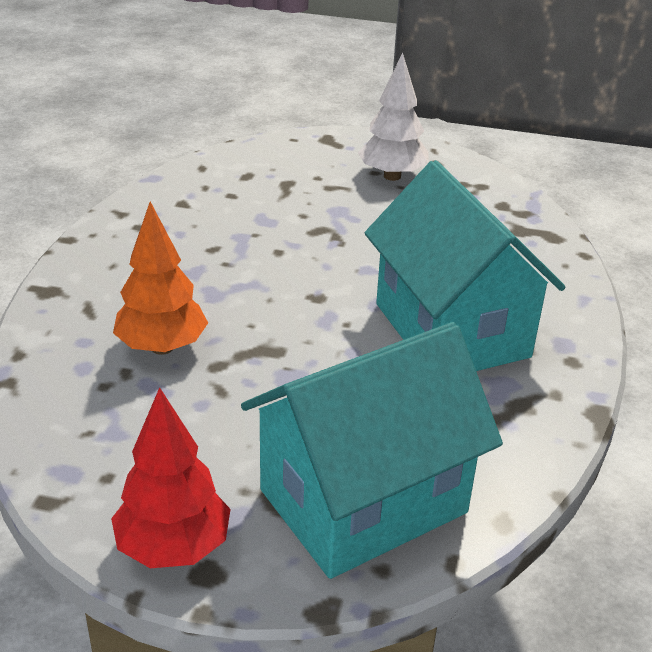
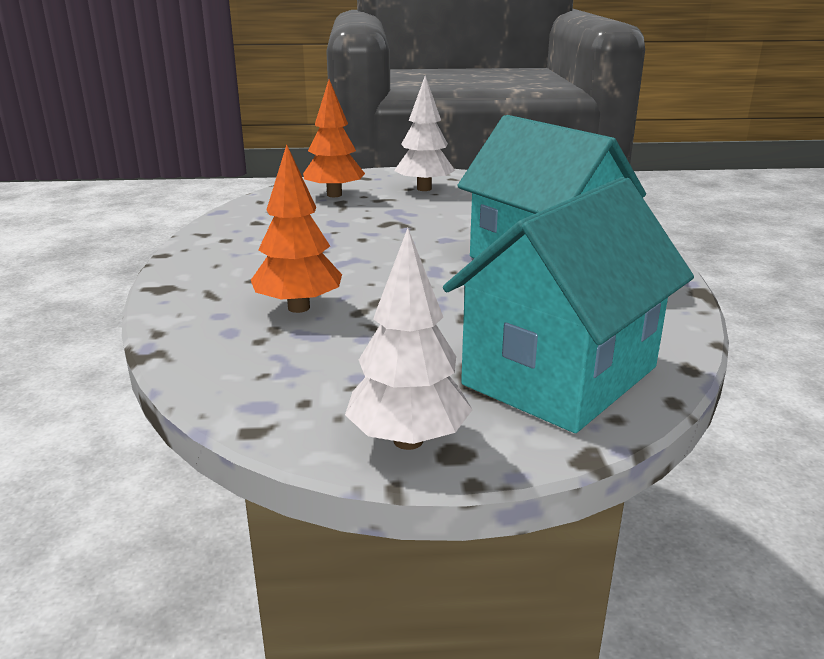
camera: 15 degrees left, 10 degrees down
(174, 547) = (408, 440): red tree -> white tree
(286, 170) = (334, 195): none -> orange tree

